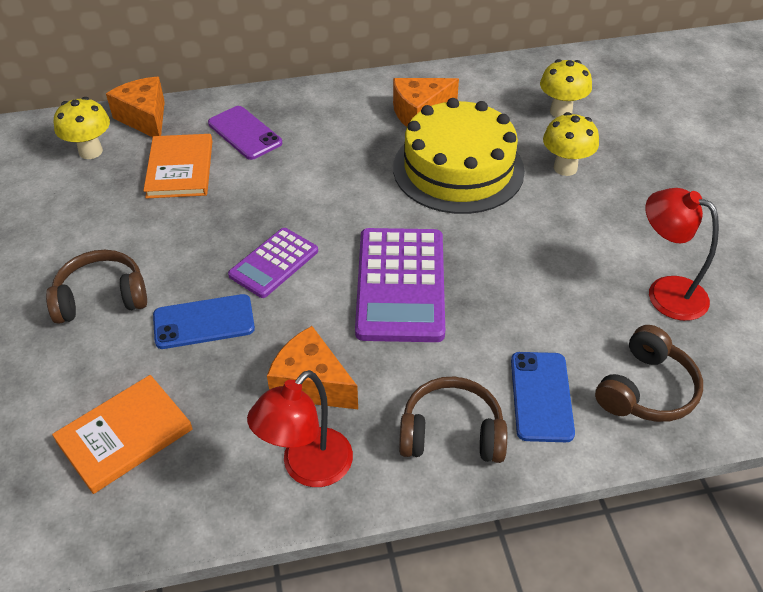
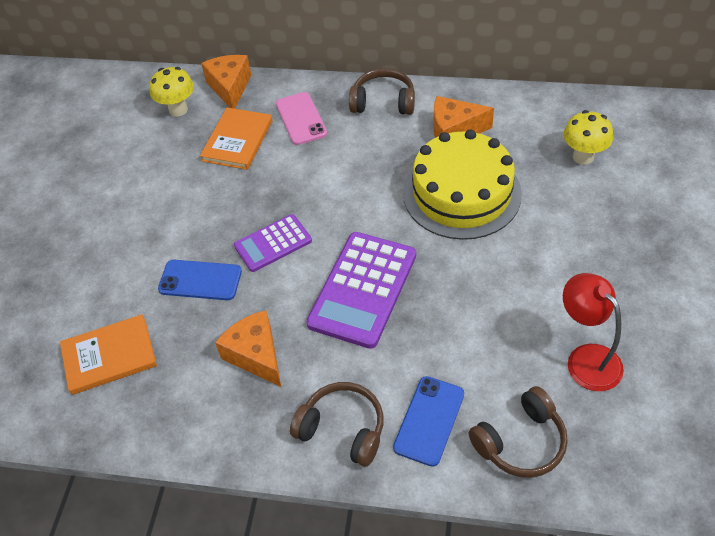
camera: 25 degrees right, 5 degrees up
(101, 297) = (137, 239): brown headphones -> brown headphones (383, 102)
(245, 133) = (301, 119): purple phone -> pink phone
(307, 468) = (223, 423): red lamp -> none
(565, 168) = (558, 214): yellow mushroom -> none

